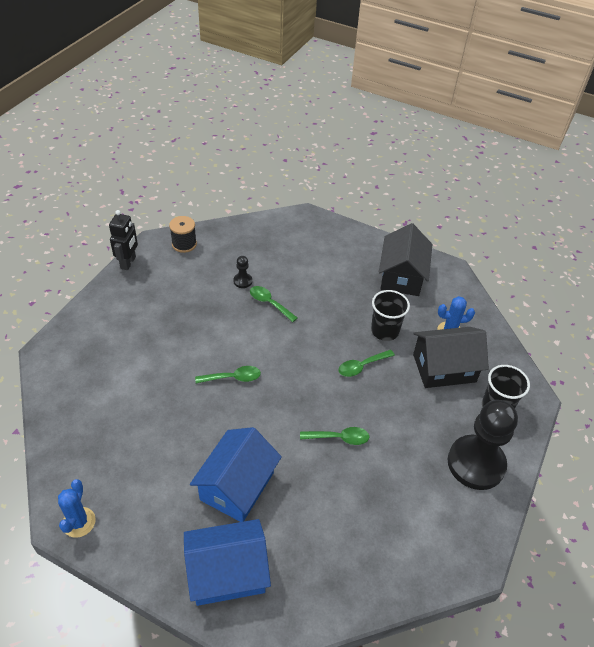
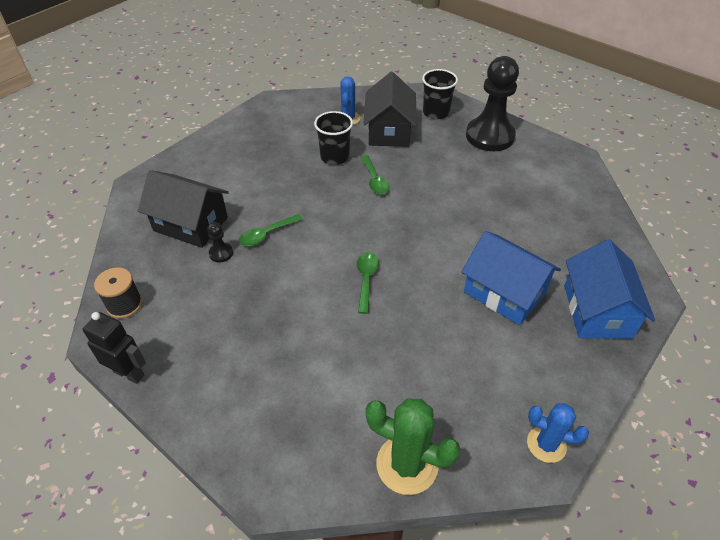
camera: 75 degrees left, 0 degrees up
(62, 426) = (407, 464): none -> green cactus
(339, 438) = (455, 210): green spoon -> none
(402, 276) = (267, 132): black house -> black house (191, 224)

